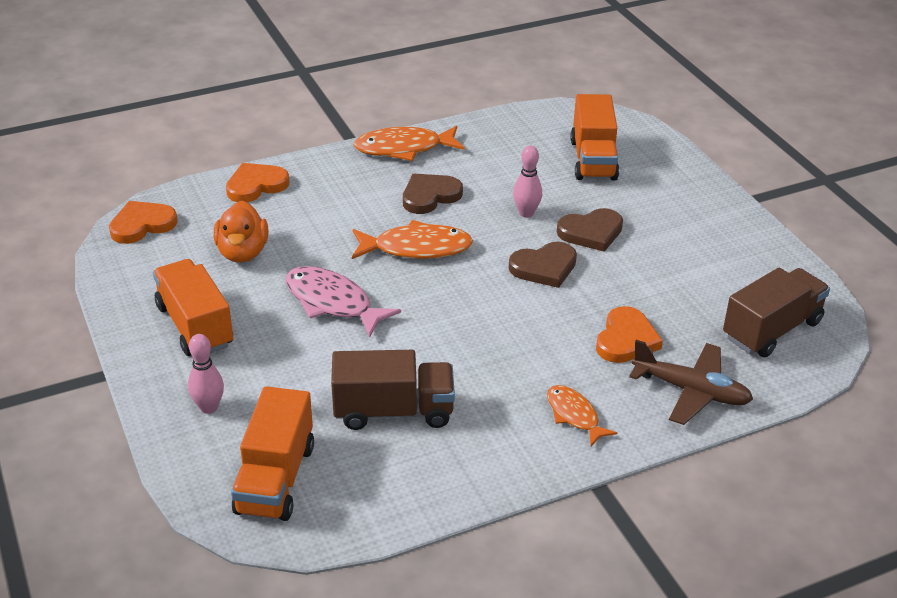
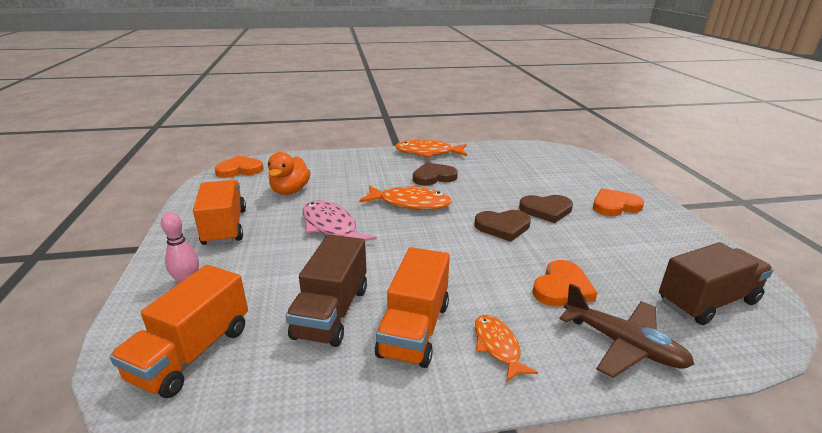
camera: 15 degrees right, 10 degrees down
(256, 185) = (324, 159): orange heart -> orange heart (614, 206)
(393, 411) = (332, 312): brown truck -> brown truck turned 90 degrees clockwise
(526, 213) = (499, 193): pink bowling pin -> none
(593, 160) = (556, 171): orange truck -> orange truck (414, 329)

